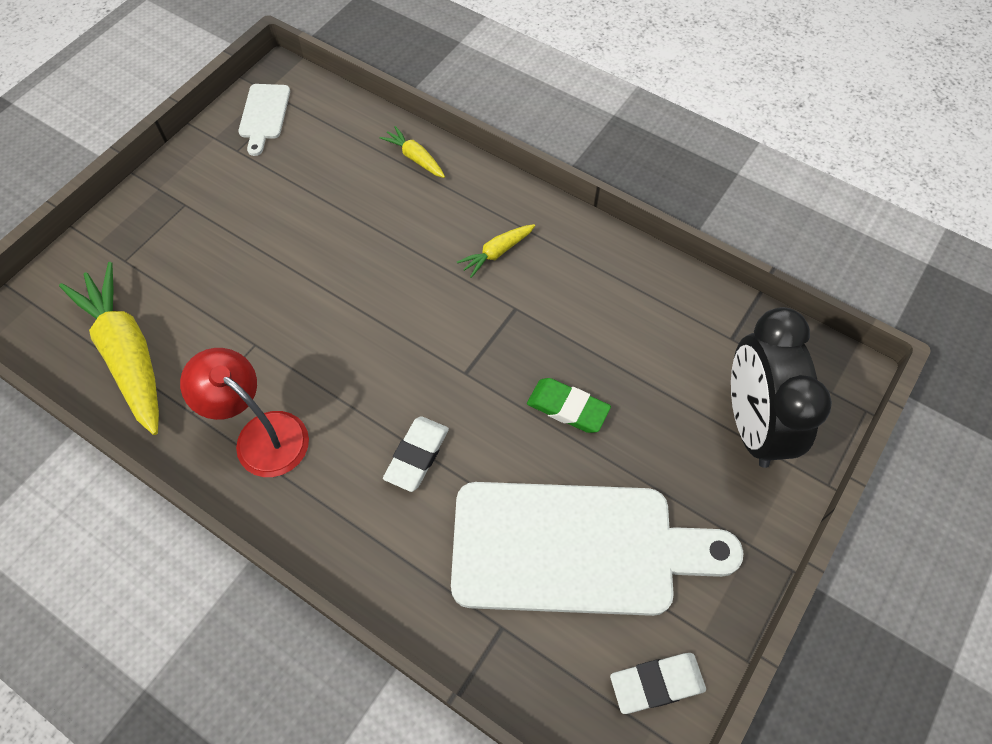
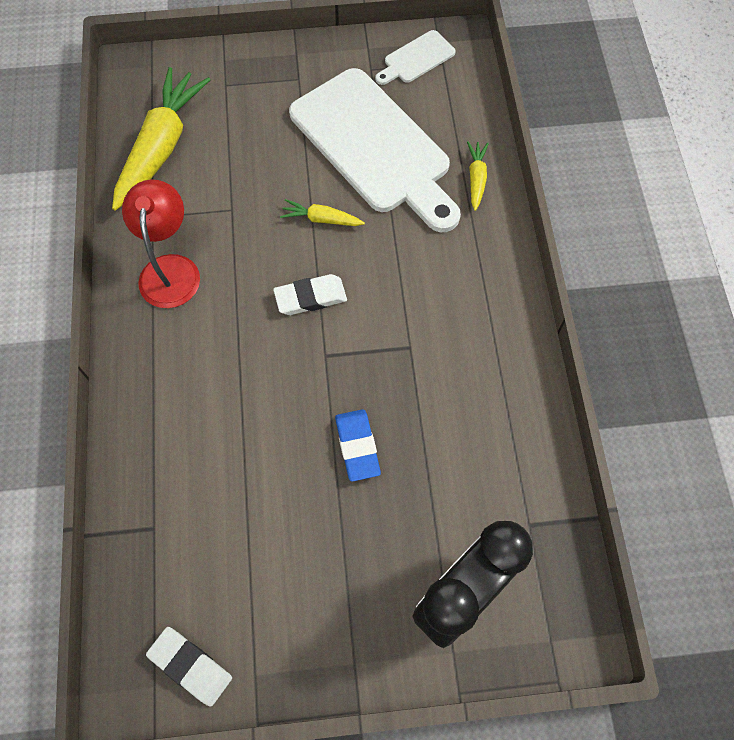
camera: 50 degrees right, 5 degrees up
(417, 455) = (234, 375): white eraser -> white eraser (310, 297)
(496, 253) = (446, 297): yellow carrot -> yellow carrot (321, 219)
(568, 408) = (357, 446): green eraser -> blue eraser
(575, 548) = (249, 534): white cutting board -> white cutting board (374, 146)

